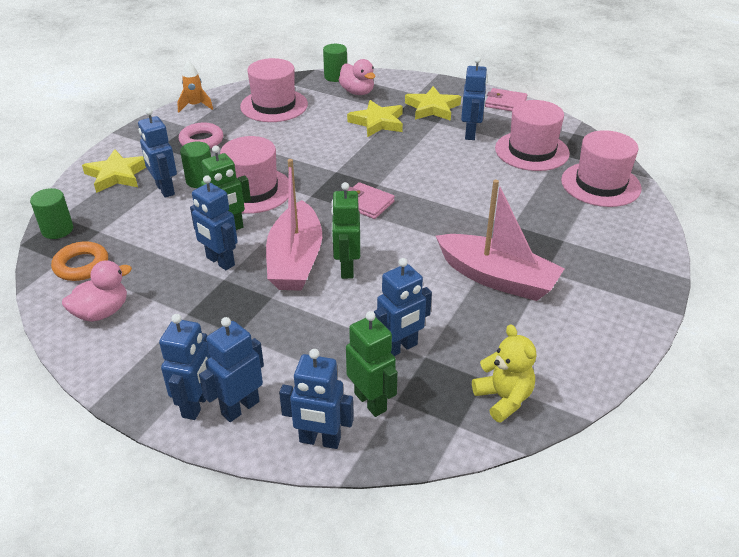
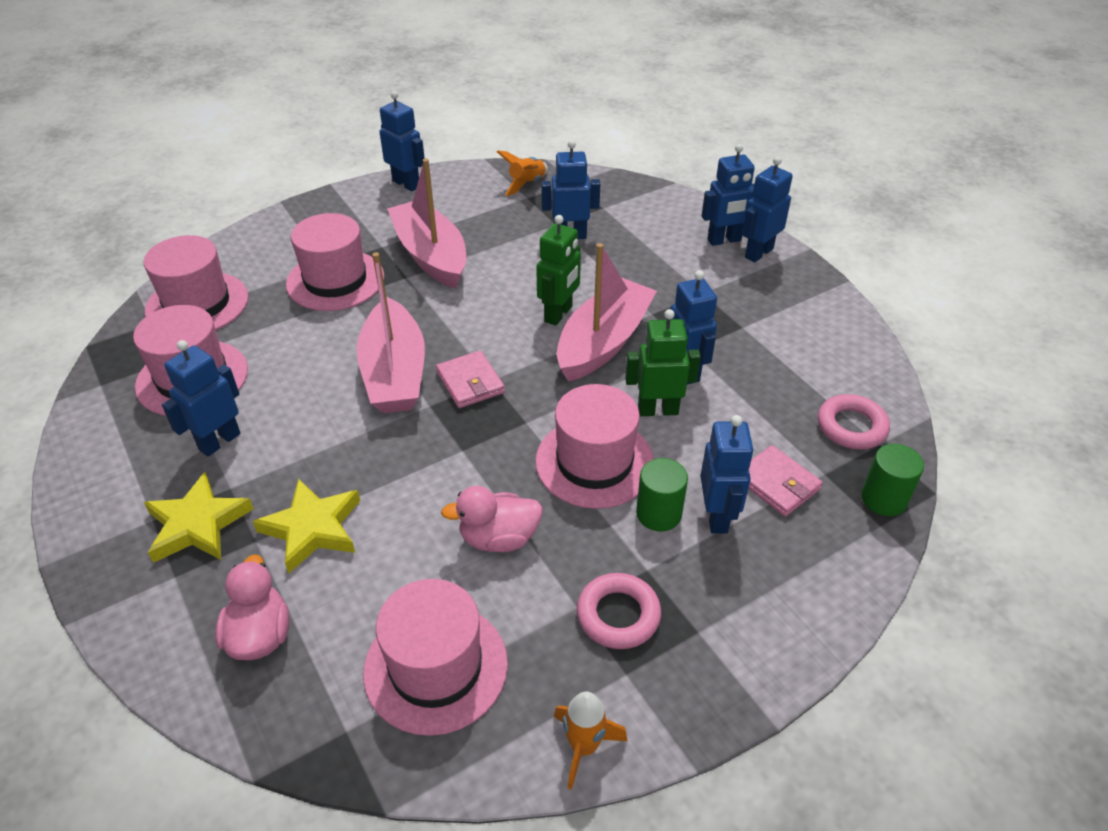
camera: 150 degrees left, 5 degrees up
(81, 265) = (851, 427): orange ring -> pink ring
(102, 312) = (831, 359): pink duck -> pink duck (499, 538)
(117, 175) = (785, 584): yellow star -> none
(320, 440) = (675, 204): blue robot -> blue robot (406, 184)
(335, 77) = (246, 718): green cylinder -> none
(371, 402) = (622, 212): green robot -> none
(420, 192) = (394, 372): none -> pink boat
(503, 398) = (527, 184): yellow teddy bear -> orange rocket
(505, 103) = (86, 483): pink wallet -> pink wallet (777, 484)
(539, 231) = (335, 280): none -> pink hat

